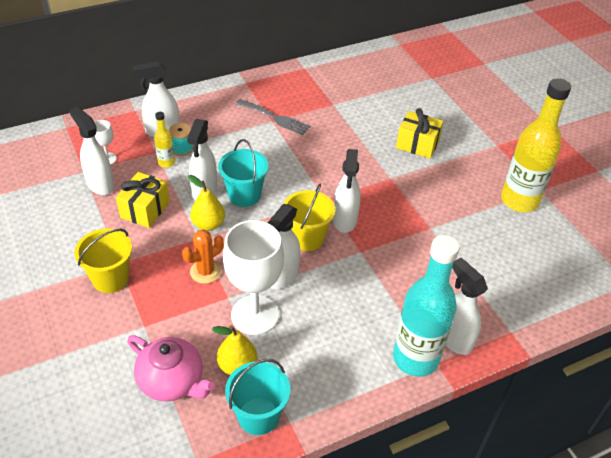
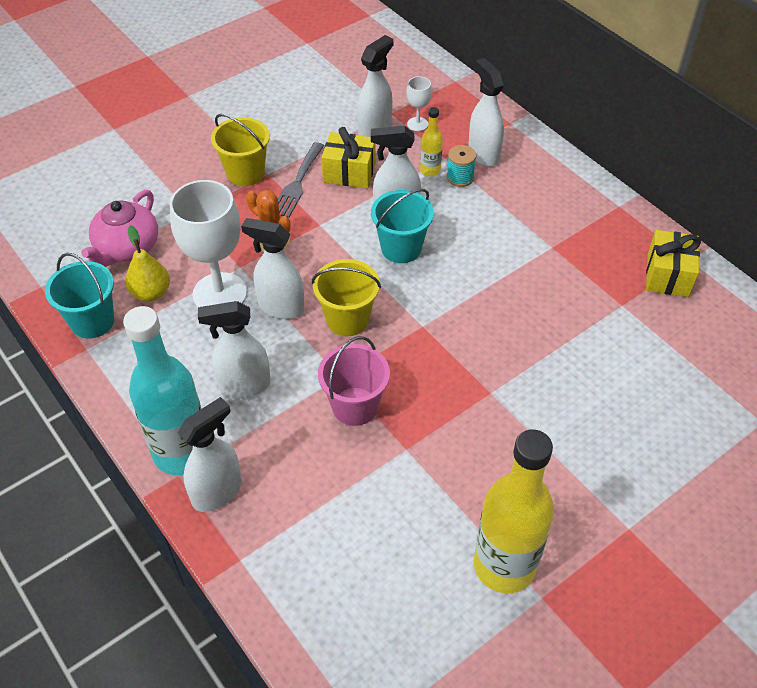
camera: 80 degrees right, 5 degrees up
(208, 224) = (343, 227): yellow pear -> none
(275, 118) = (559, 249): grey fork -> grey fork (297, 183)
(345, 220) = (389, 352): white spray bottle -> white spray bottle (244, 385)
(389, 248) = (355, 406): none -> pink bucket
(417, 144) = (579, 417): yellow gift -> yellow gift (667, 275)

